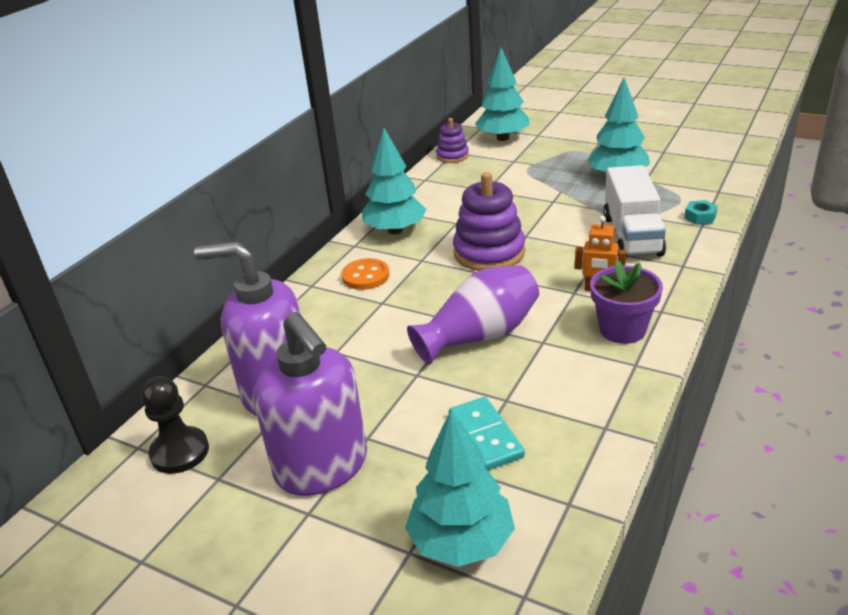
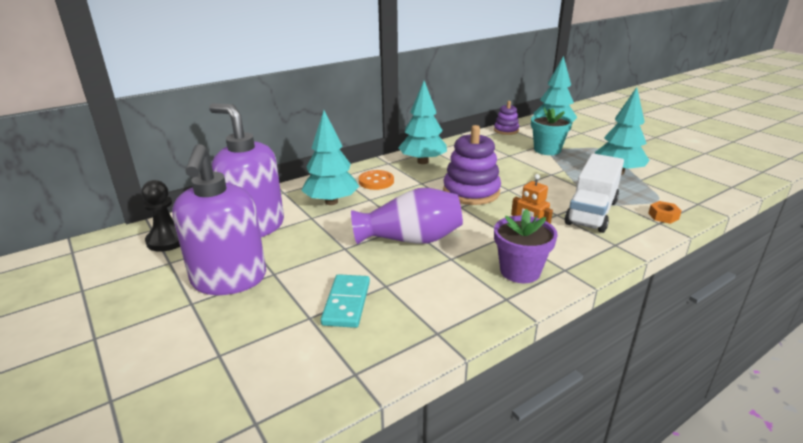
camera: 25 degrees right, 5 degrees down
(461, 542) = (256, 365): turquoise tree -> turquoise tree (331, 202)
(522, 170) = (547, 150): none -> turquoise flower pot
(700, 217) = (663, 216): turquoise nut -> orange nut

